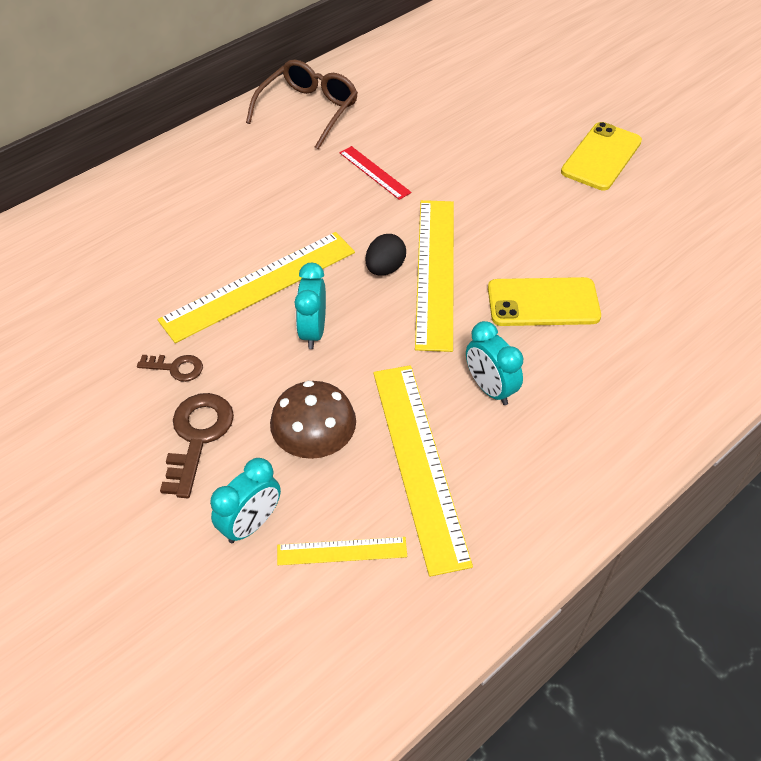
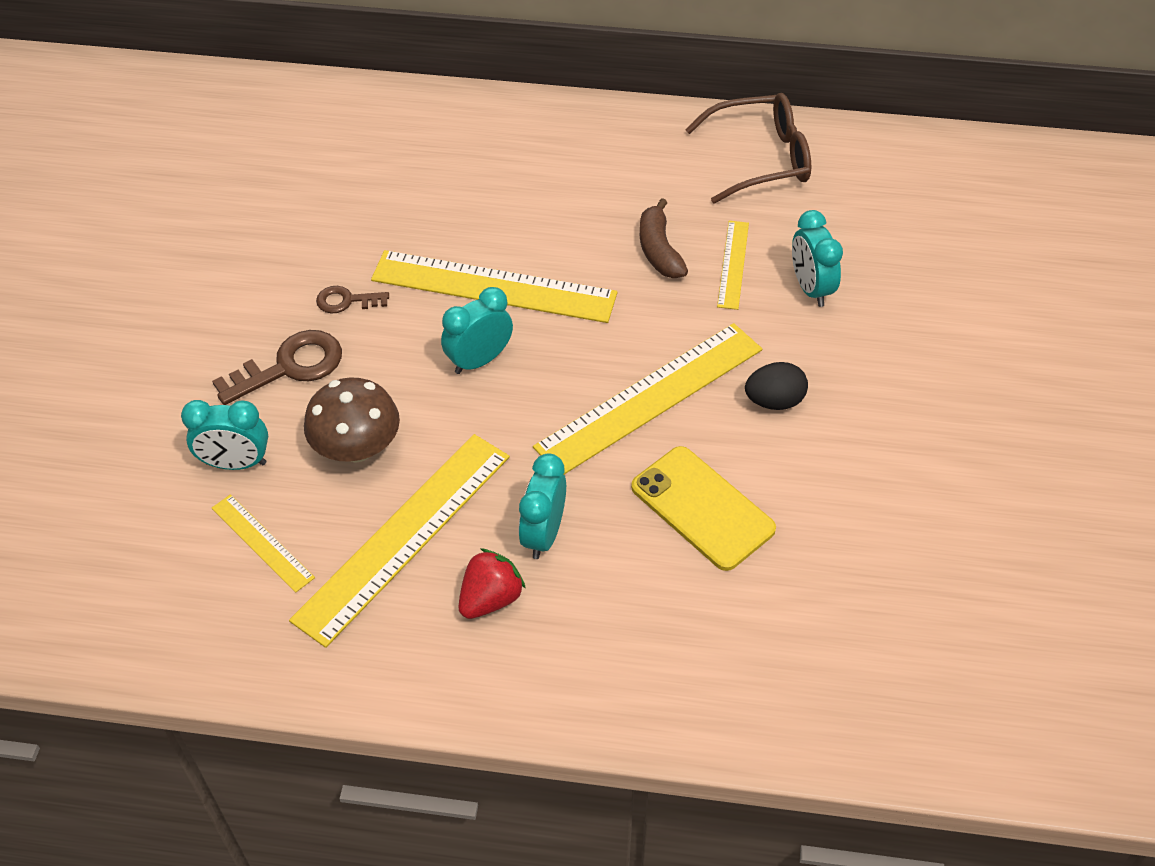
camera: 50 degrees right, 0 degrees up
(176, 368) = (346, 301): brown key -> brown key turned 120 degrees clockwise
(324, 194) = (659, 250): none -> brown banana
(374, 172) = (733, 264): red ruler -> yellow ruler
(385, 268) = (612, 358): black egg -> black egg (774, 401)
(430, 155) = (810, 288): none -> turquoise clock
(515, 448) = (490, 598): none -> red strawberry
(601, 157) = (987, 427): yellow phone -> none

